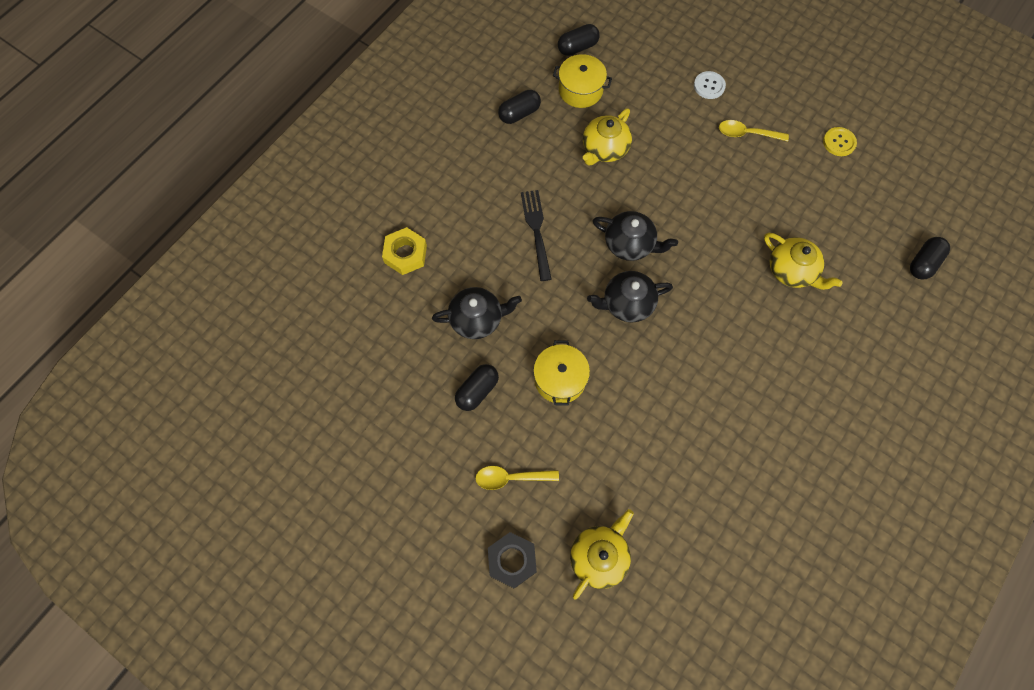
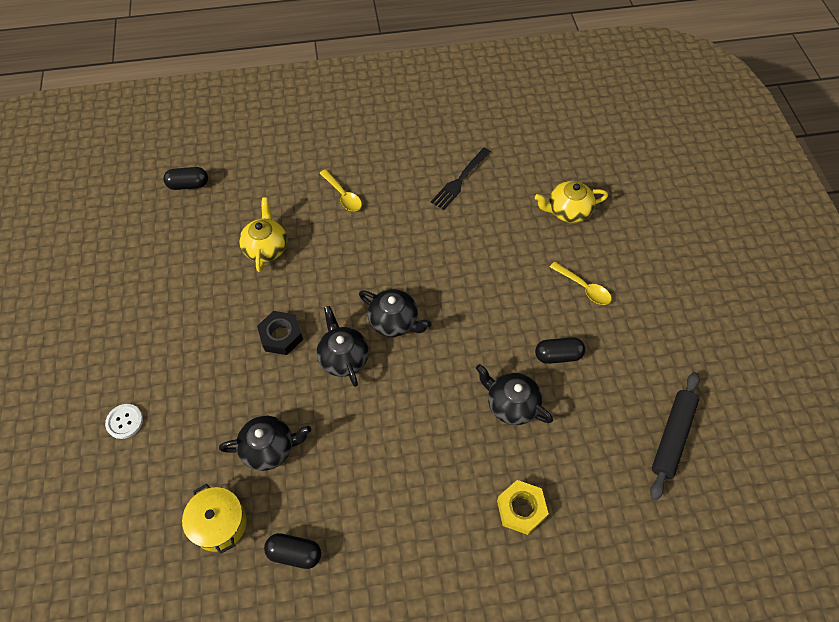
camera: 135 degrees left, 10 degrees down
(336, 401) = (672, 437): none -> black rolling pin
(512, 560) = (623, 248): black nut -> black nut (281, 336)
(536, 231) = (398, 430): black fork -> black fork (460, 180)
(560, 379) = (493, 315): yellow pot -> none
(577, 47) = (166, 573): black capsule -> none
(604, 149) = (269, 448): yellow teapot -> black teapot
(747, 134) = (158, 357): yellow spoon -> yellow spoon (343, 195)
(839, 142) = (113, 292): yellow button -> none

